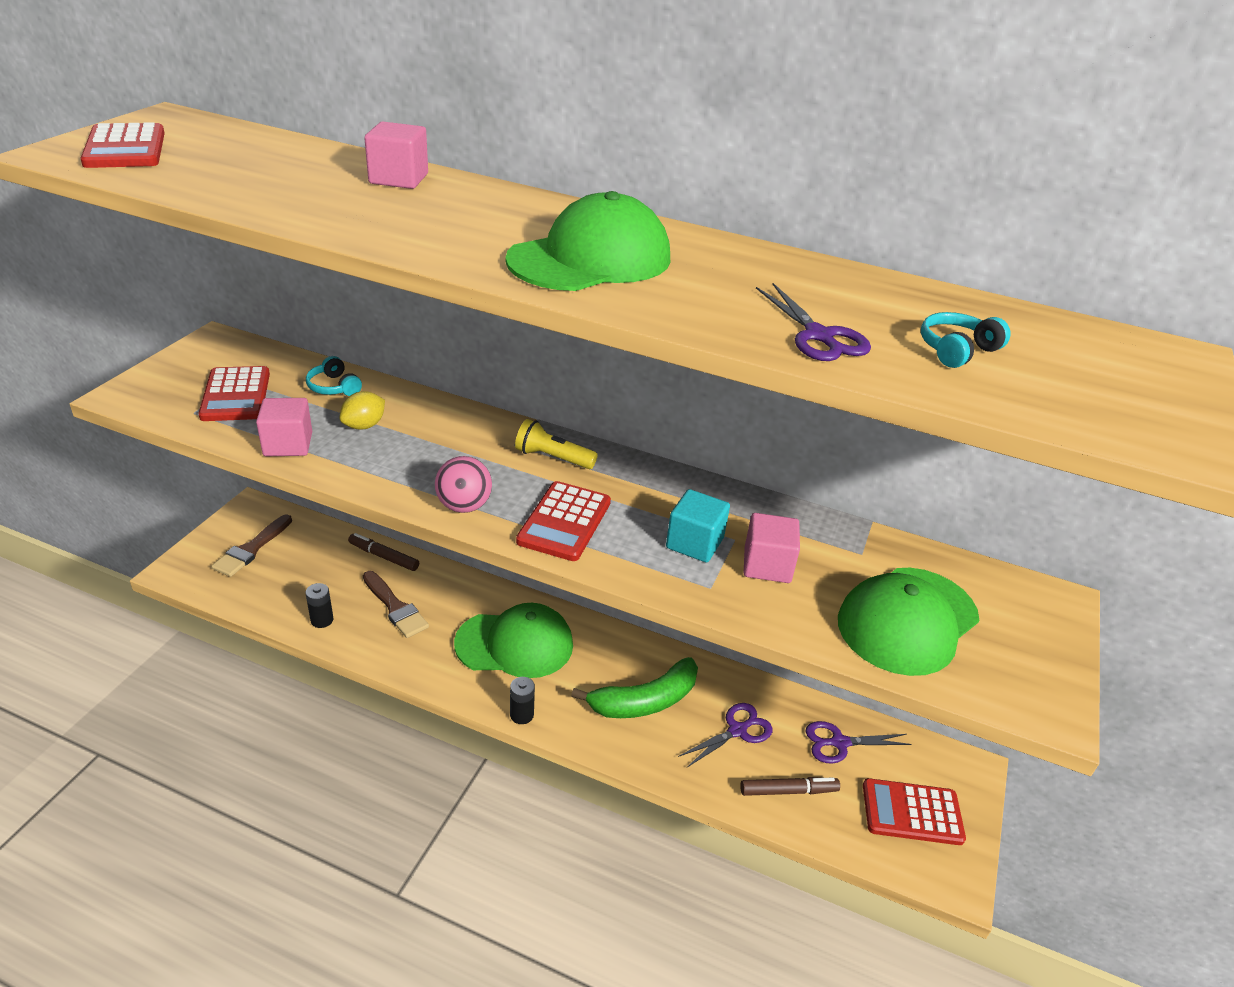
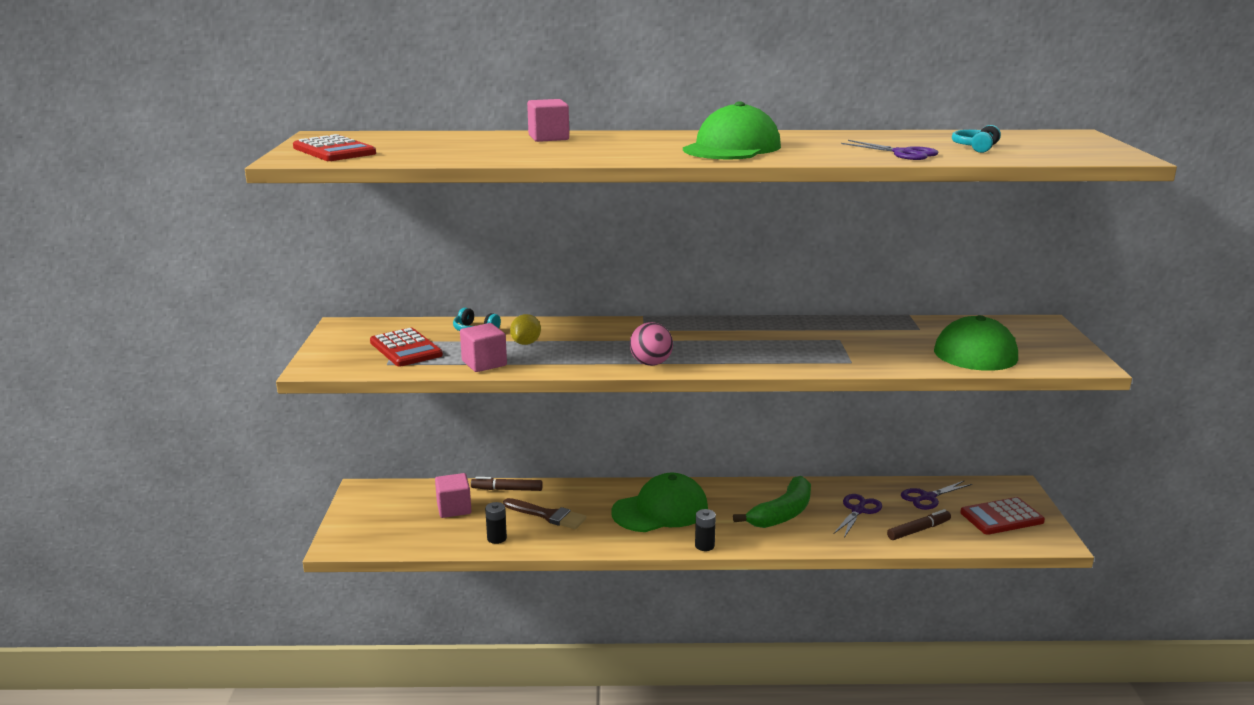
camera: 20 degrees left, 15 degrees down
(251, 549) = (390, 514): brown brush -> none
(552, 458) = (678, 330): yellow flashlight -> none
(564, 522) = (726, 356): red calculator -> none
(694, 543) = (818, 346): turquoise cube -> none
(767, 565) = (872, 346): pink cube -> pink cube (454, 508)

